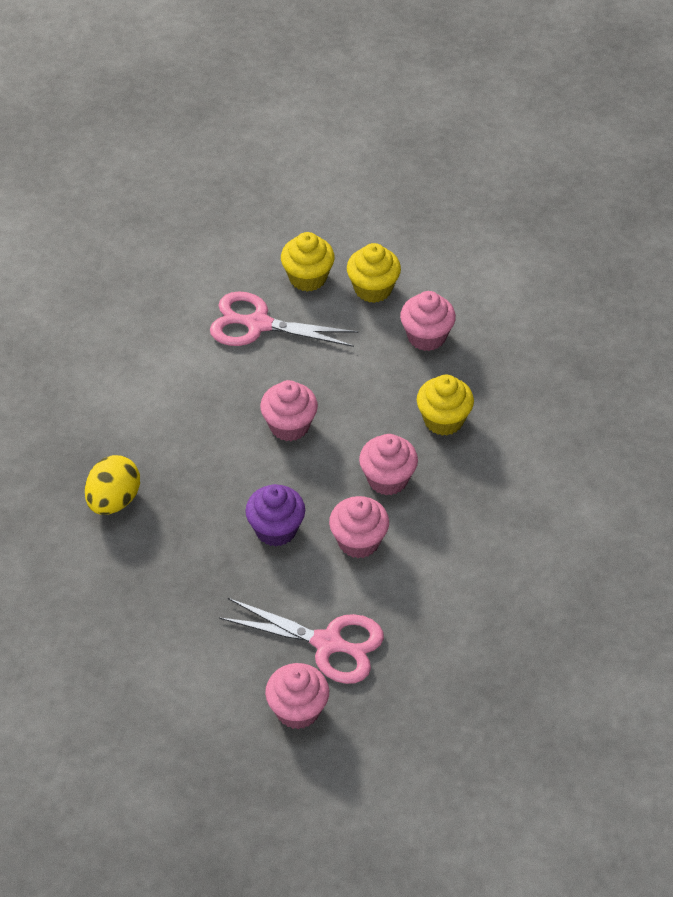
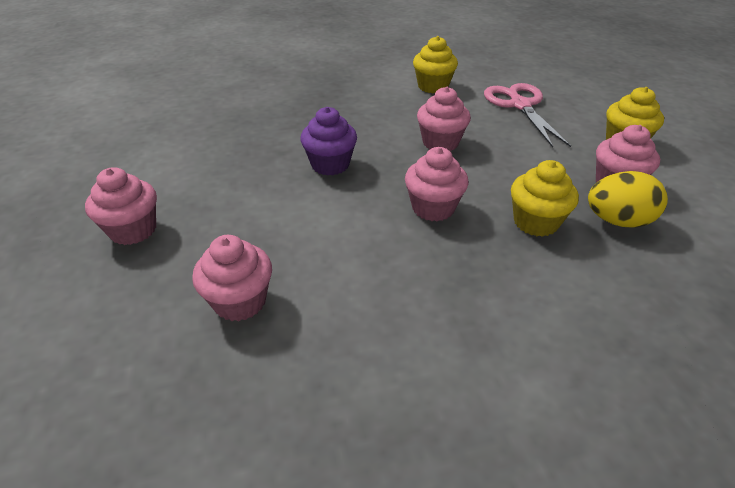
camera: 65 degrees right, 10 degrees down
(114, 500) = (309, 95): yellow egg -> yellow egg (617, 221)
(308, 278) = (590, 112): yellow cupcake -> yellow cupcake (433, 86)
(328, 643) = (218, 227): pink scissors -> none
(358, 541) = (348, 211): pink cupcake -> pink cupcake (240, 301)

